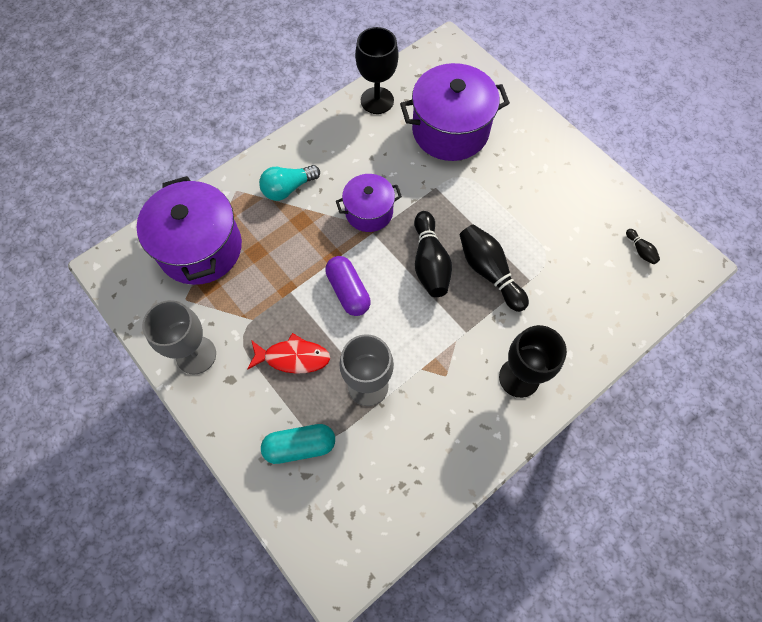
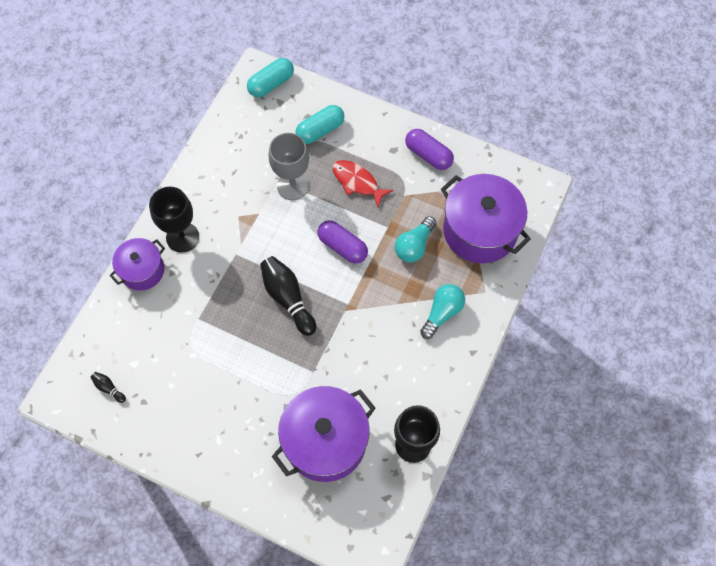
camera: 155 degrees right, 0 degrees up
(196, 355) = (428, 155): grey goblet -> purple capsule
(275, 261) = (414, 246): none -> turquoise light bulb
(293, 357) = (357, 182): red fish -> red fish turned 60 degrees clockwise
(328, 550) = (271, 84): none -> turquoise capsule
(369, 212) = (360, 321): purple pot -> purple pot (142, 270)
(489, 272) = (235, 311): black bowling pin -> none

